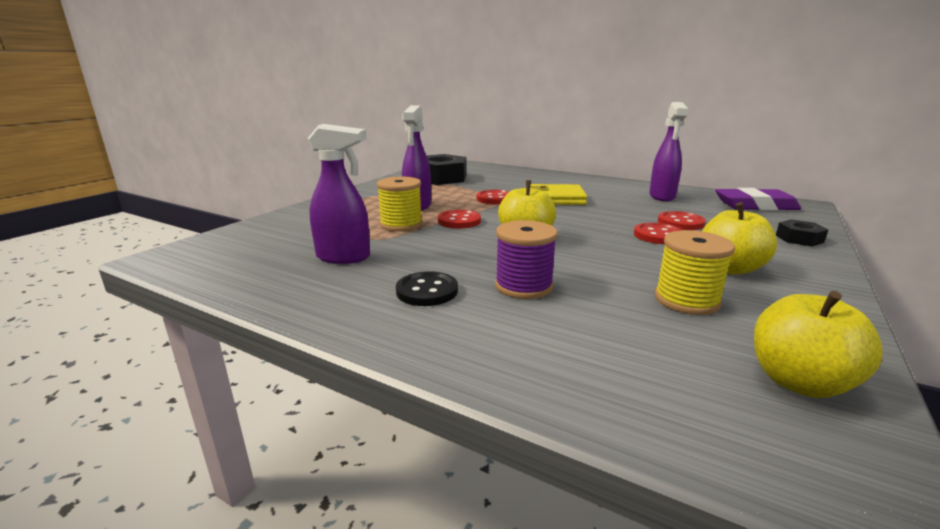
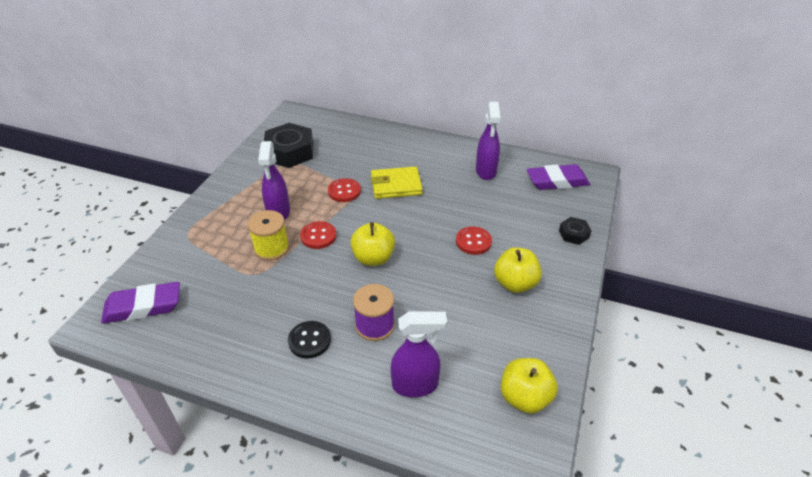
camera: 10 degrees left, 20 degrees up
(228, 250) = (143, 306): none -> purple eraser
(344, 257) = (239, 305): purple spray bottle -> purple spray bottle (415, 385)
(680, 222) = (493, 218): red button -> none
(686, 300) = (479, 327): yellow spool -> none

